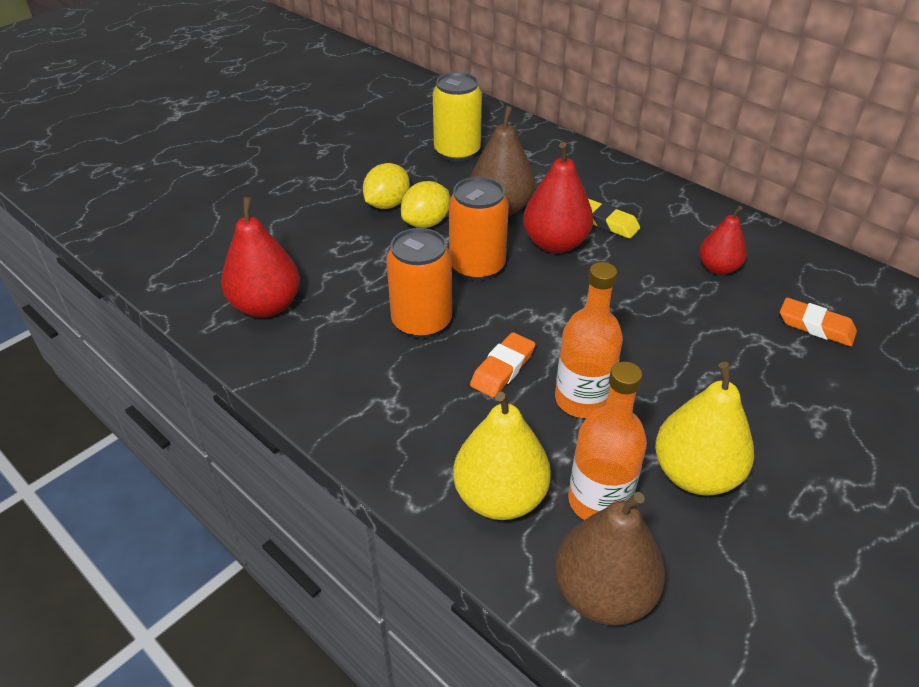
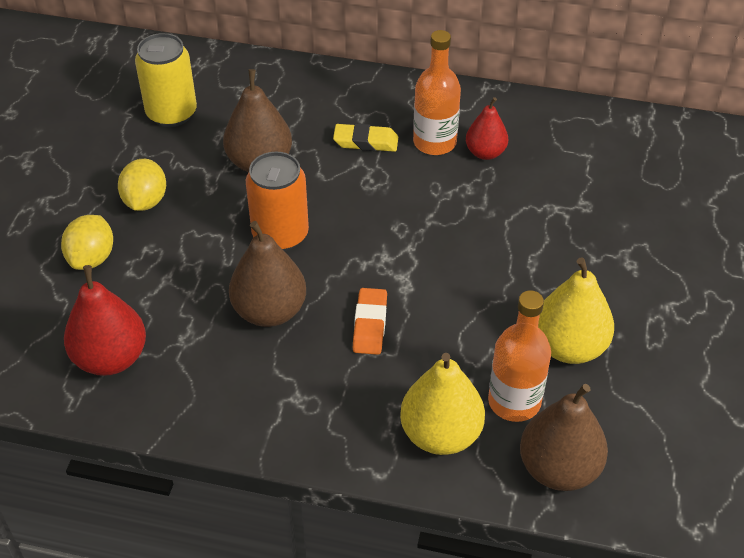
camera: 30 degrees left, 5 degrees up
(421, 322) = (269, 311): orange can -> brown pear
(426, 223) = (199, 207): yellow lemon -> yellow lemon (92, 258)
(555, 244) = (334, 182): red pear -> none
(582, 400) = (450, 323): orange bottle -> orange bottle (434, 142)
(815, 326) = (588, 178): orange eraser -> none

